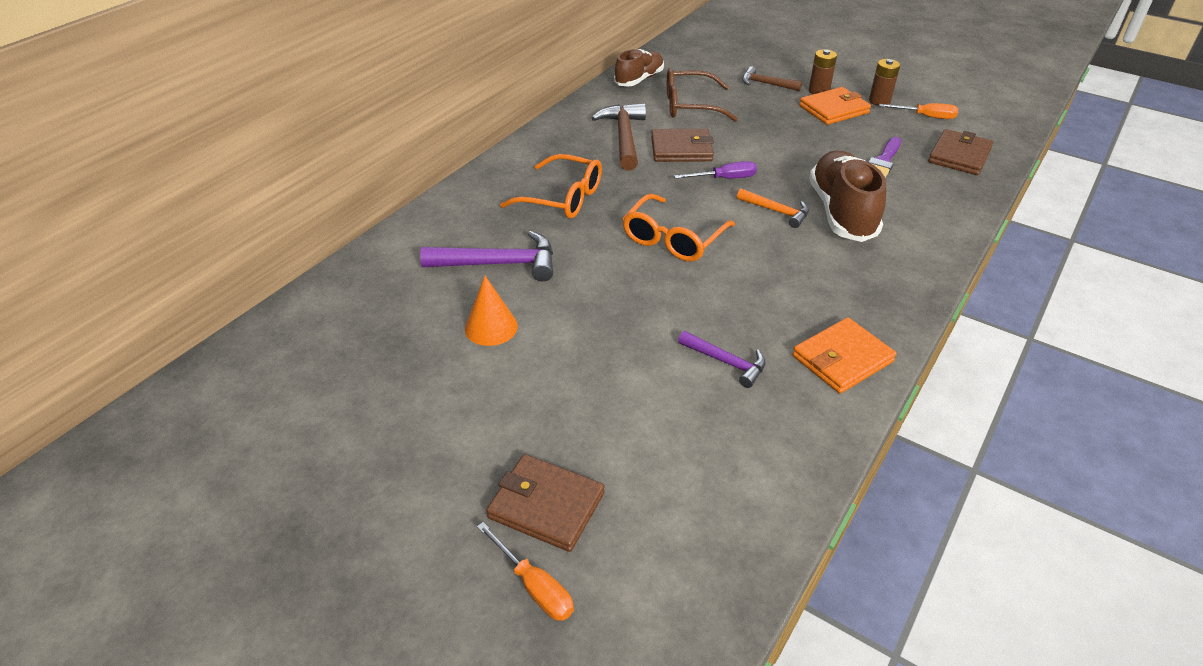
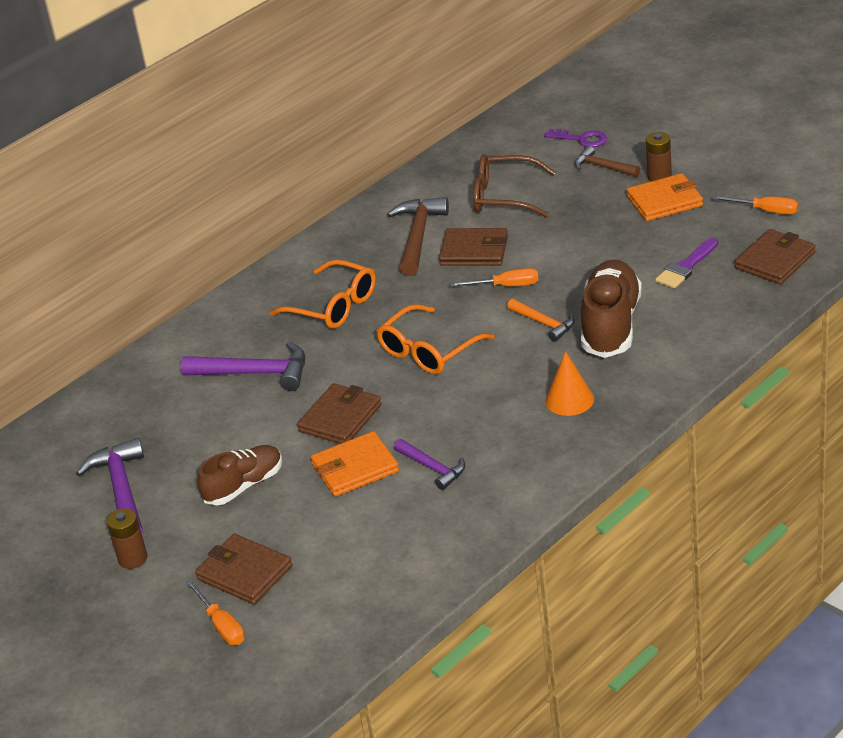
camera: 15 degrees right, 5 degrees down
(371, 400) = (121, 490): none -> purple hammer
(491, 327) = (234, 432): orange cone -> orange cone (569, 399)
(605, 309) = (340, 418): none -> brown wallet
(639, 79) = (460, 162): brown shoe -> brown shoe (244, 485)
(725, 178) = (506, 286): purple screwdriver -> orange screwdriver
(737, 64) = (581, 139): none -> purple key
(842, 359) = (539, 468): orange wallet -> orange wallet (355, 468)
(879, 101) = (723, 190): brown battery -> brown battery (133, 558)

